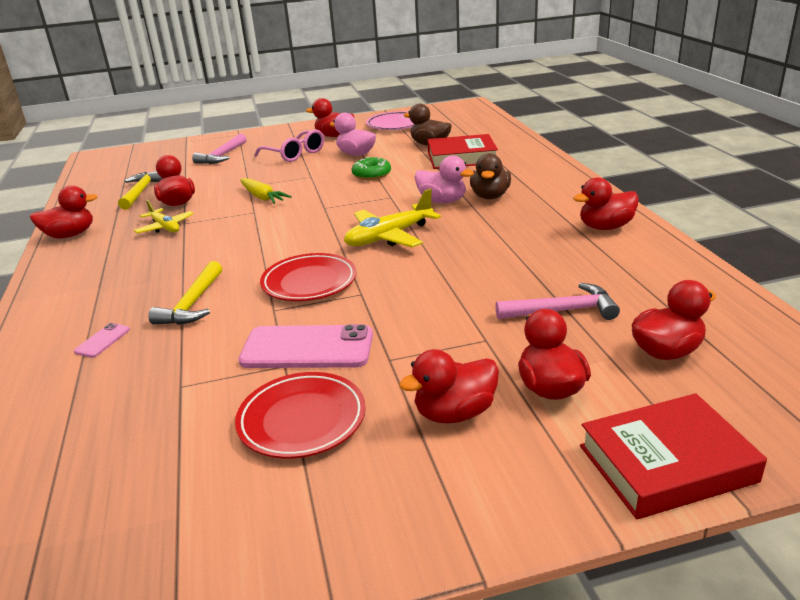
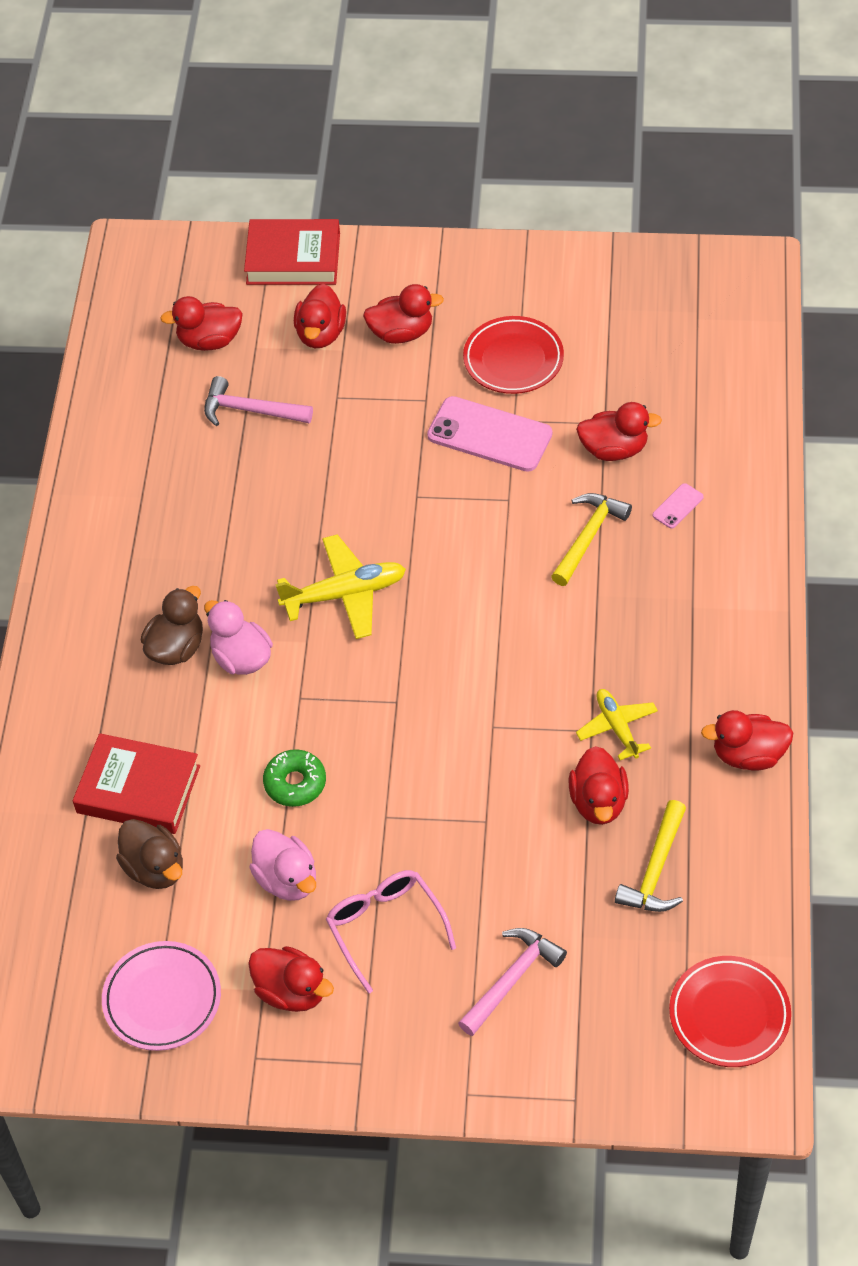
camera: 160 degrees left, 25 degrees up
(262, 197) = (472, 770): yellow carrot -> none
(309, 282) = (462, 533): red plate -> red plate (729, 1015)
(605, 227) = (104, 525): red duck -> red duck (614, 449)

